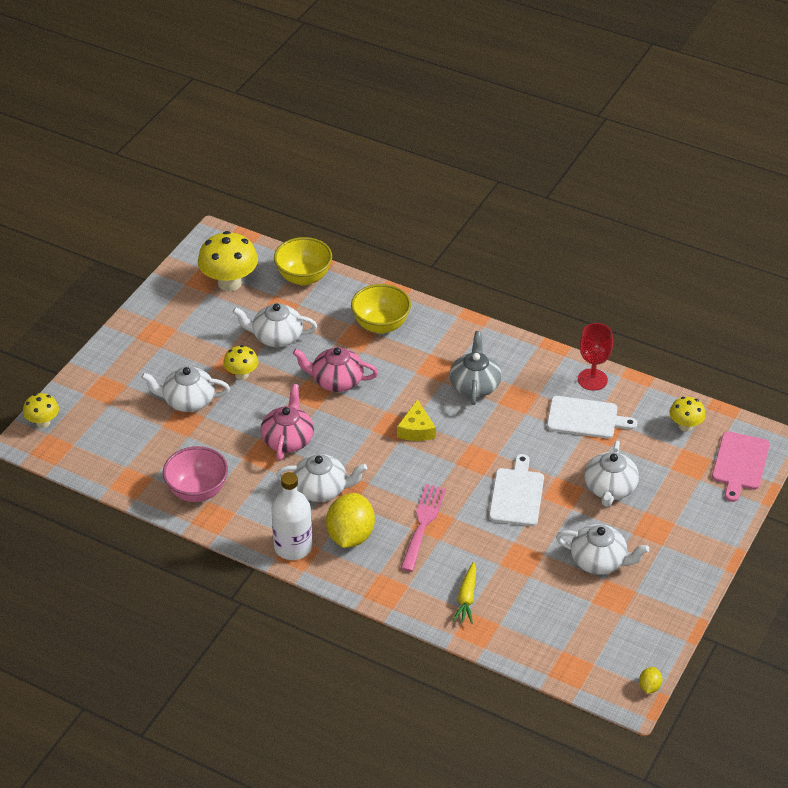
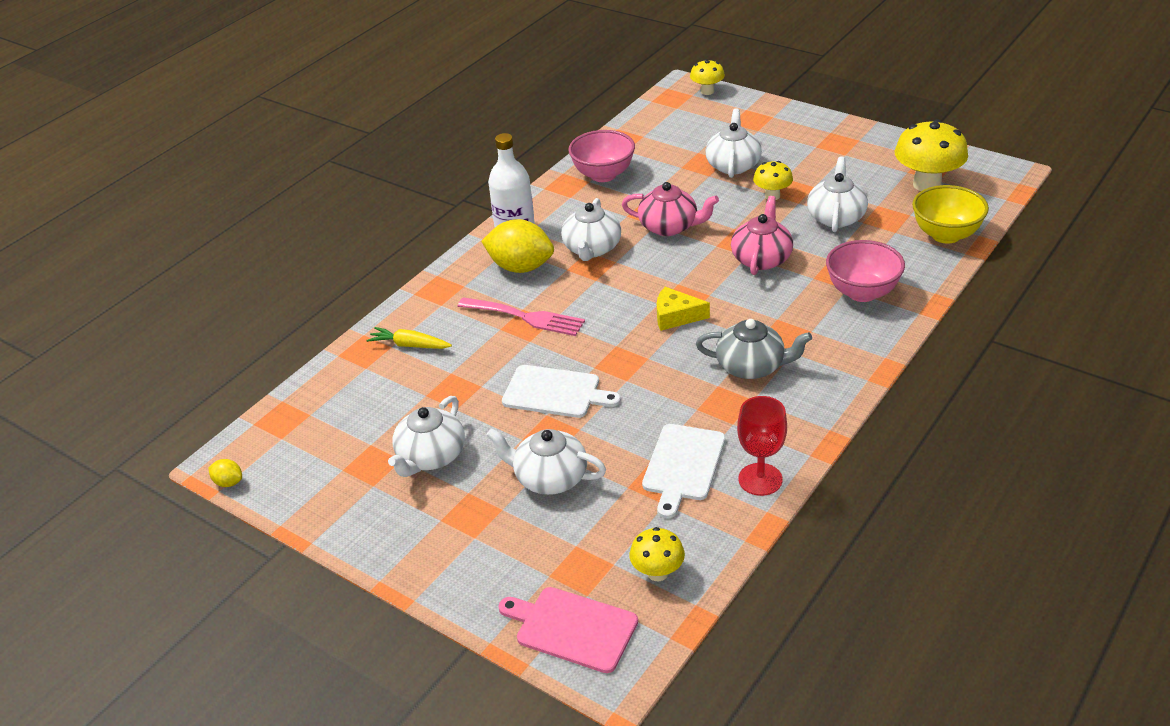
camera: 100 degrees right, 5 degrees down
(381, 325) = (862, 292): yellow bowl -> pink bowl

